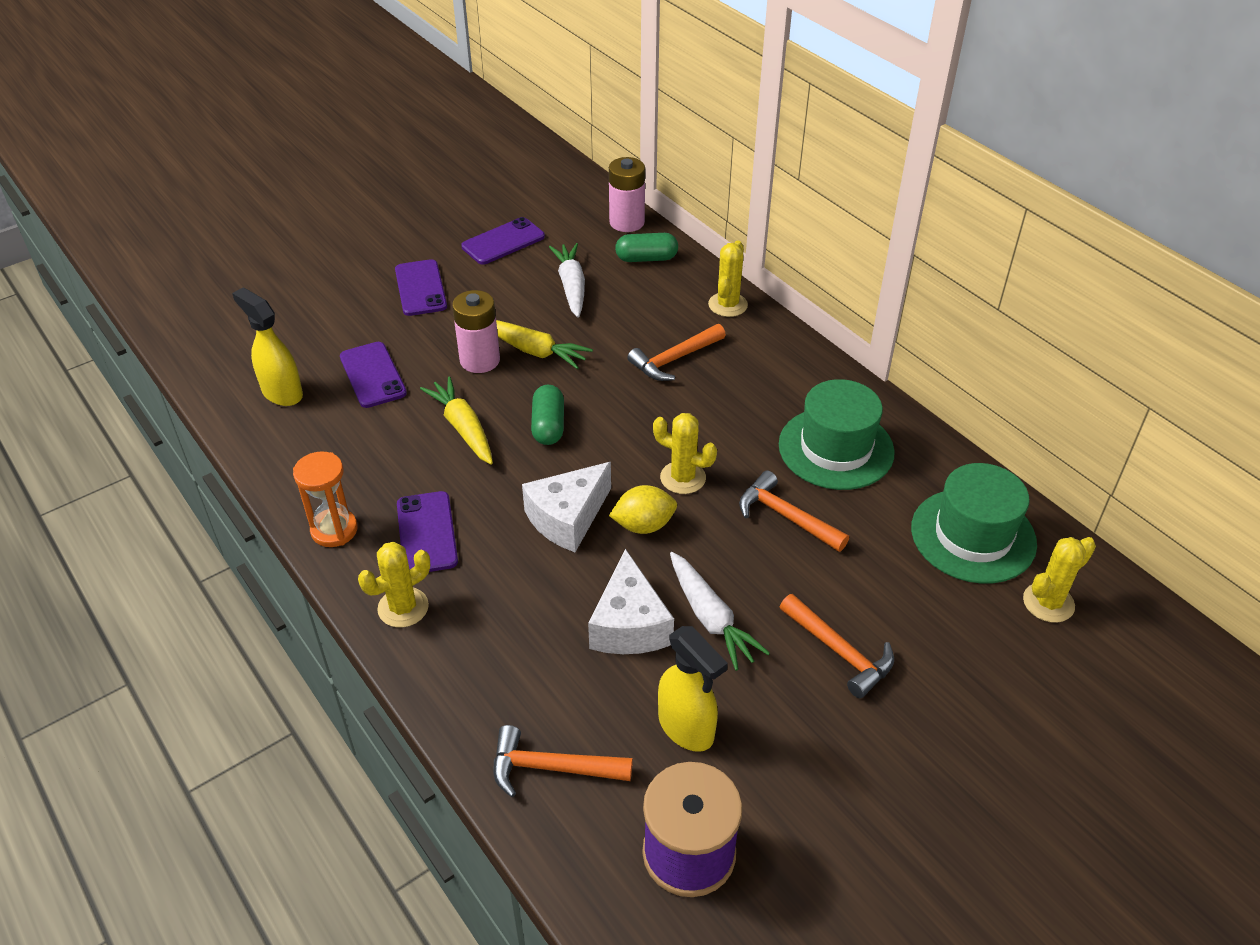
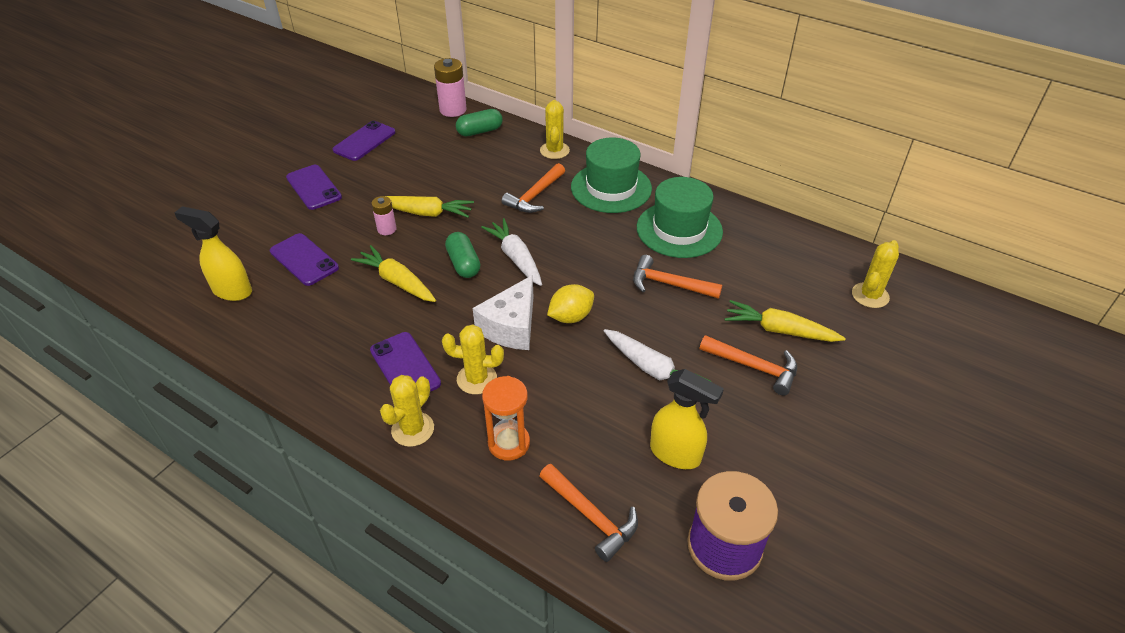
camera: 20 degrees left, 0 degrees up
(334, 530) = (326, 385): orange hourglass -> orange hourglass (509, 443)
(480, 360) = (387, 229): pink battery -> pink battery, size x0.59
(552, 768) = (591, 516): orange hammer -> orange hammer turned 120 degrees counterclockwise
(571, 286) = (433, 162): white carrot -> white carrot (515, 258)
(629, 624) = (596, 391): white cheese -> none
(683, 478) = (582, 276): yellow cactus -> yellow cactus (476, 379)
(898, 614) = (779, 330): none -> yellow carrot
(973, 536) = (799, 264): green hat -> green hat (611, 188)

